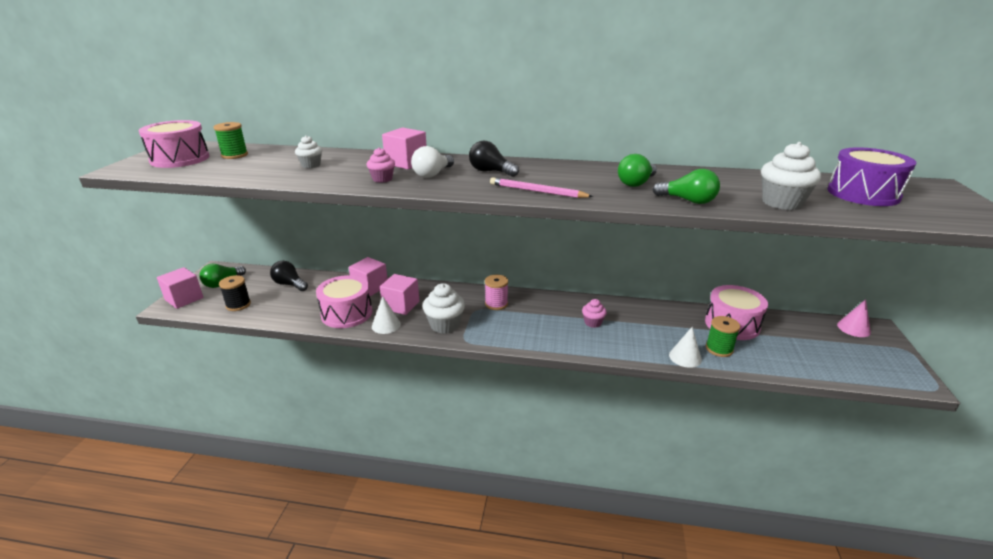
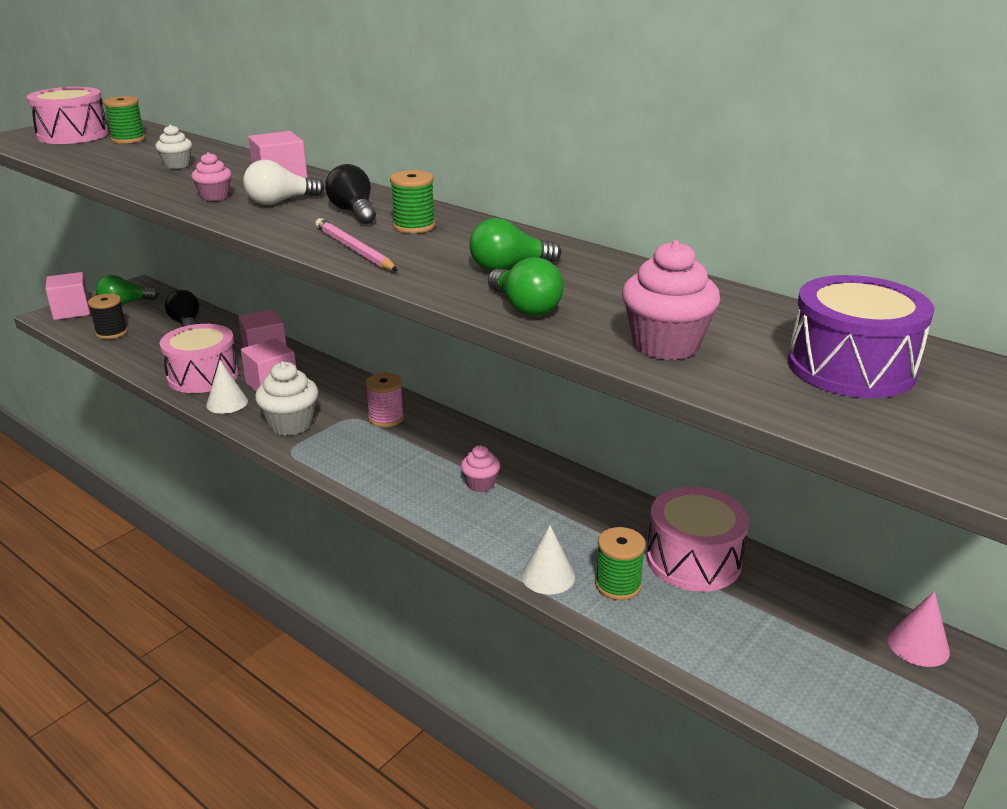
camera: 30 degrees right, 0 degrees up
(541, 172) = (414, 226): none -> green spool
(782, 203) = (665, 345): white cupcake -> pink cupcake

